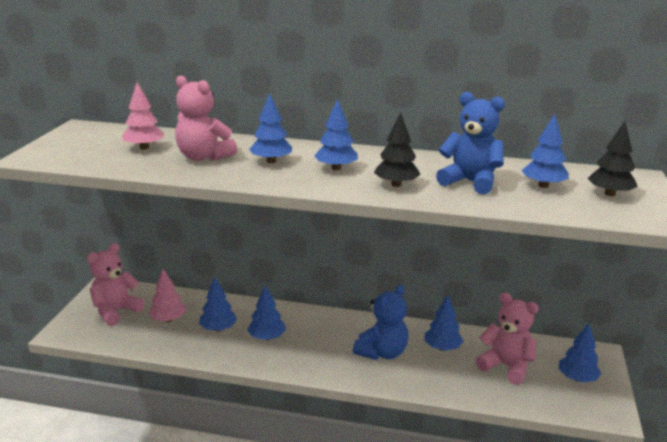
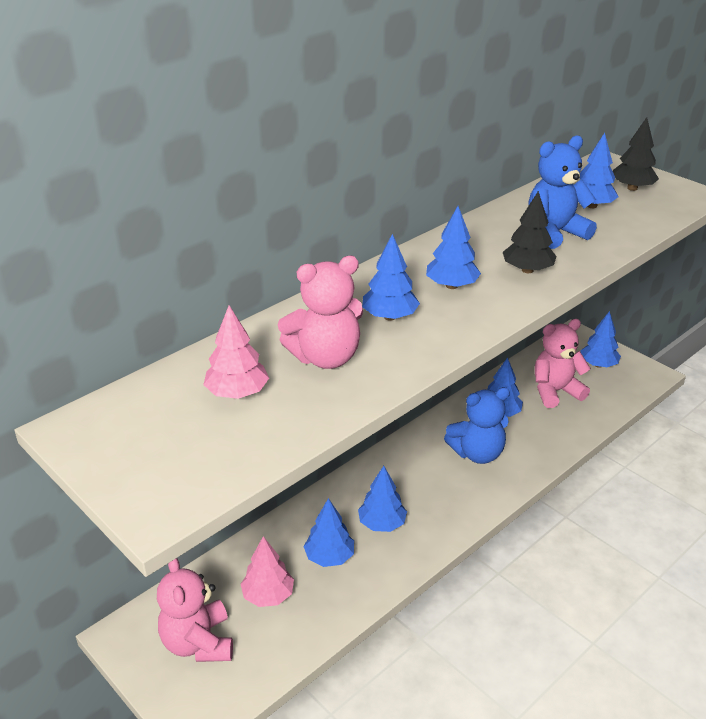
camera: 55 degrees left, 10 degrees up
(382, 353) = (477, 453): blue teddy bear -> blue teddy bear turned 90 degrees clockwise

